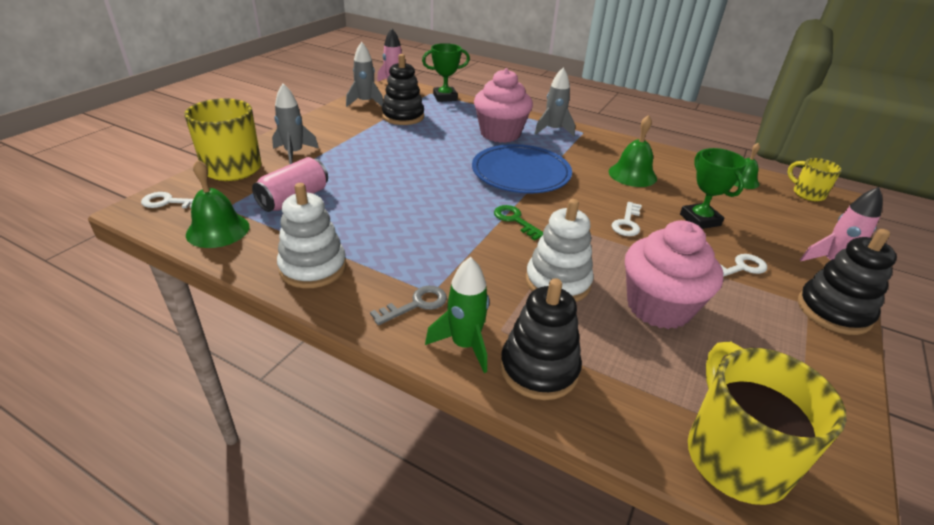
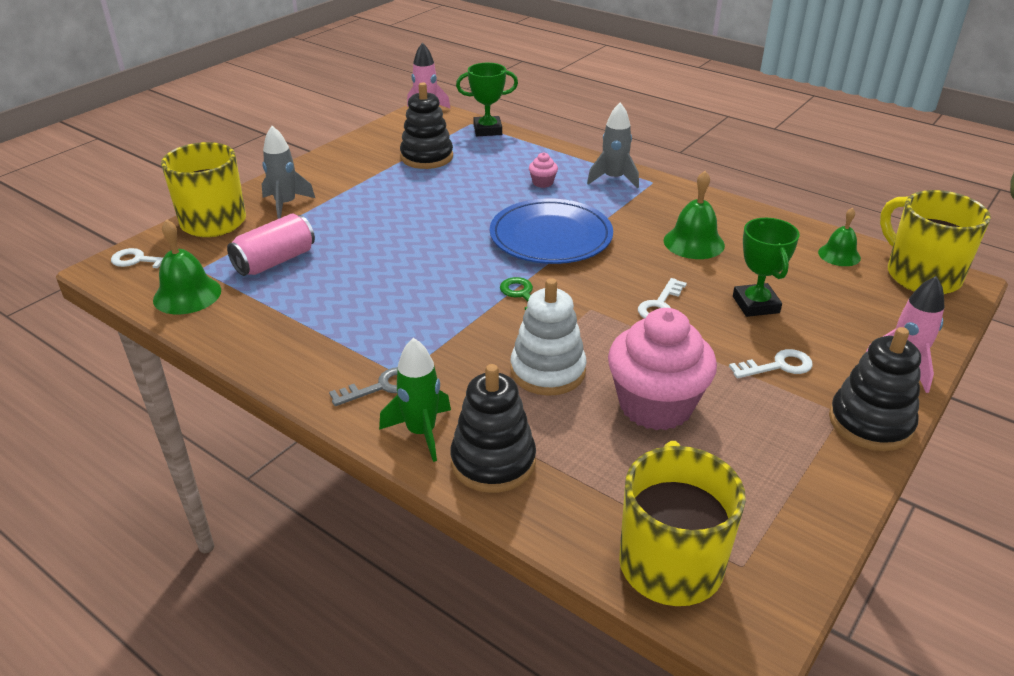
camera: 10 degrees right, 0 degrees up
(313, 267) = (280, 341): white stacking toy -> none
(365, 102) = (385, 137): grey rocket -> none
(500, 134) = (542, 183): pink cupcake -> pink cupcake, size x0.40
(807, 194) = (920, 275): yellow mug -> yellow mug, size x1.83

